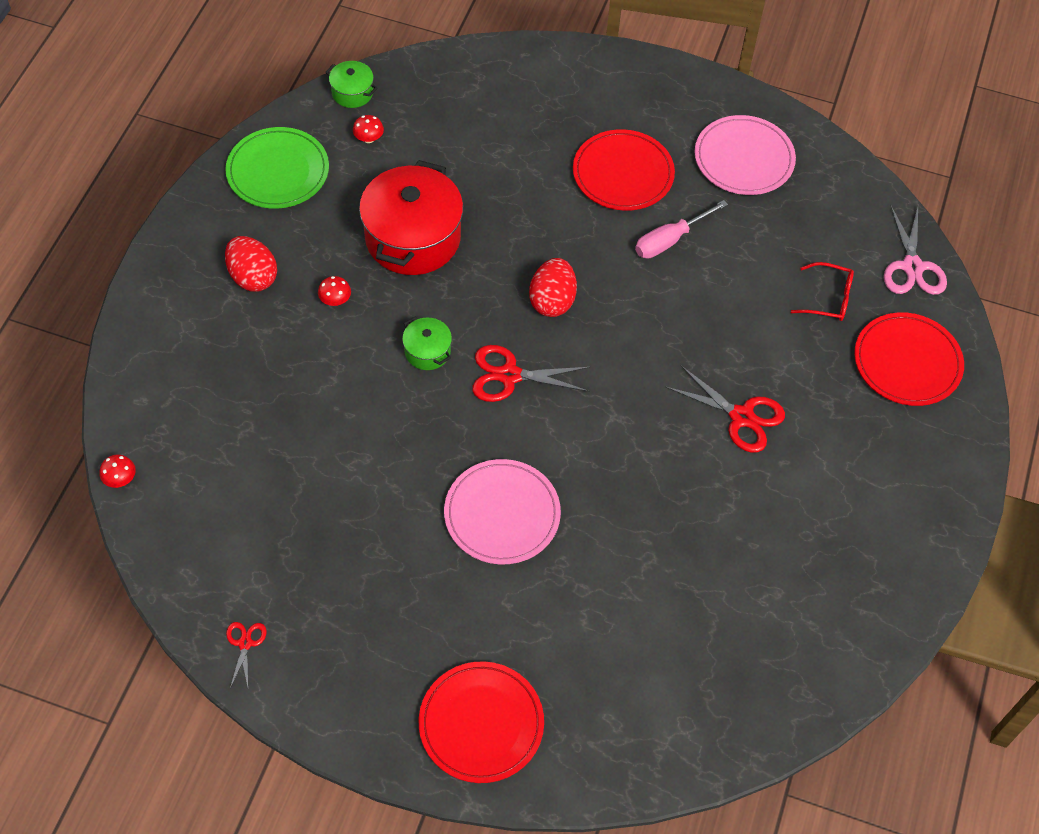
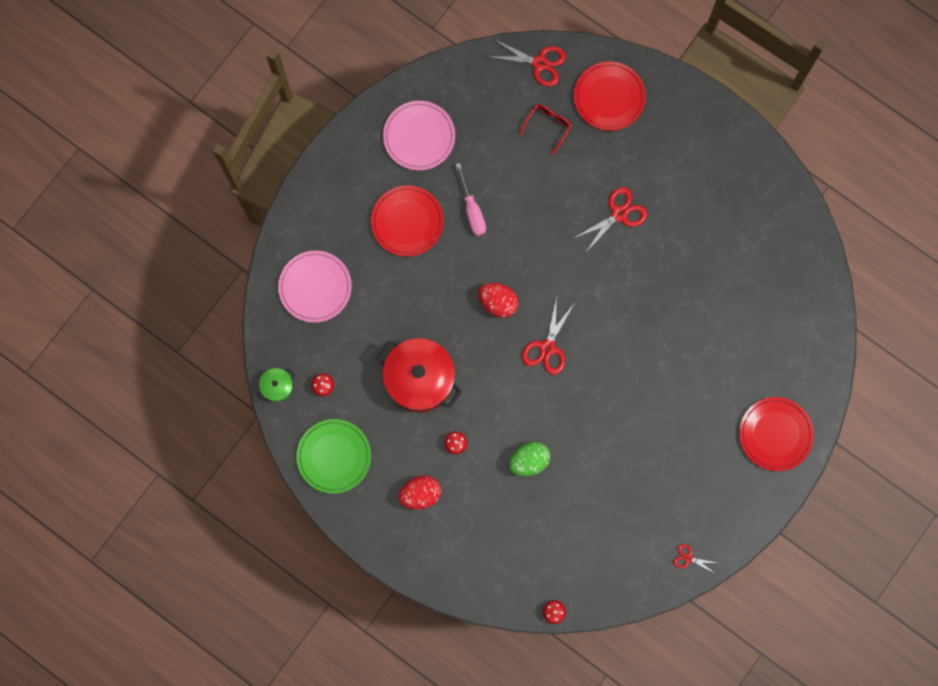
camera: 70 degrees left, 20 degrees up
(337, 393) = (529, 461): none -> green egg
(427, 351) = (514, 394): green pot -> none
(502, 514) = (645, 382): pink plate -> pink plate (315, 287)
(912, 267) = (539, 63): pink scissors -> red scissors

